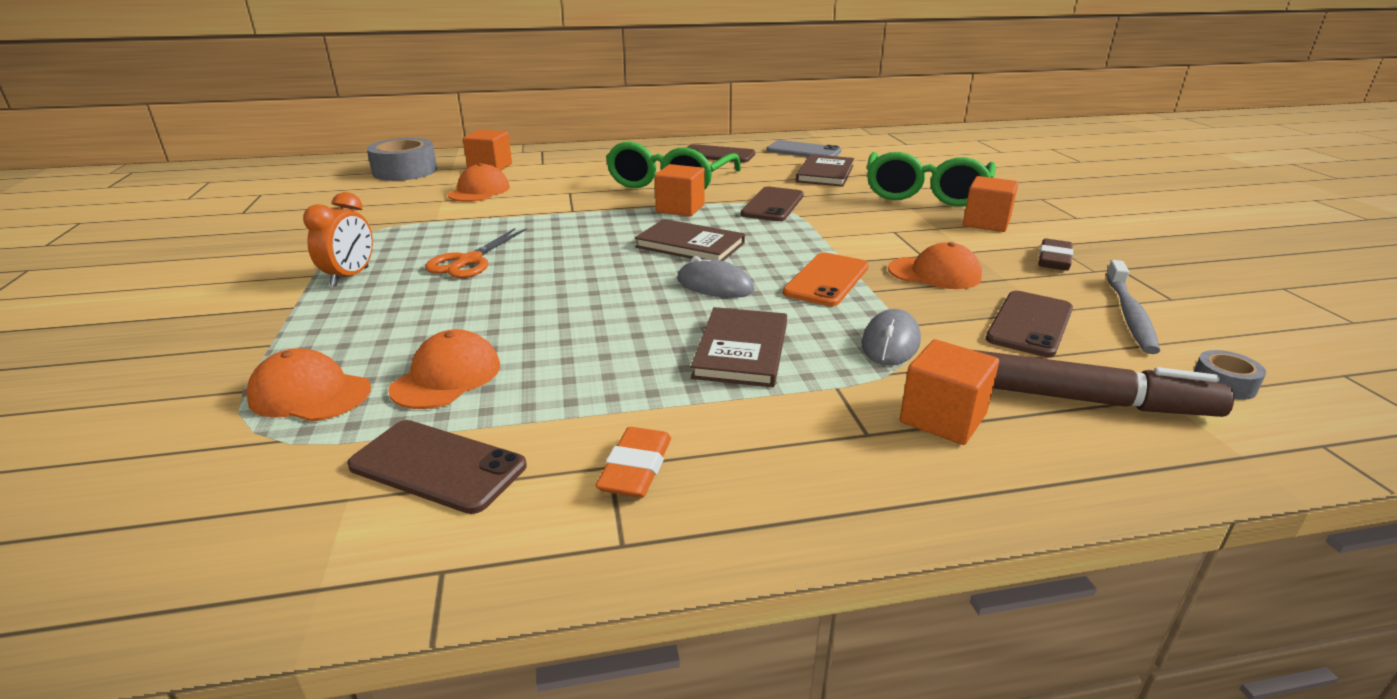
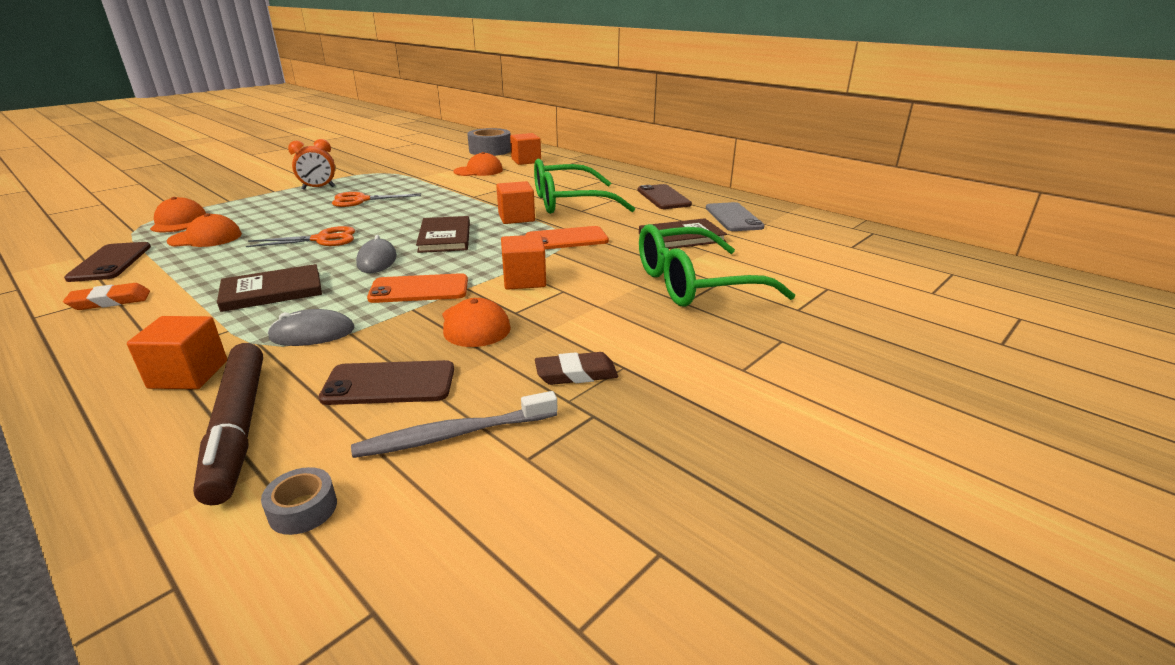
camera: 55 degrees right, 0 degrees up
(593, 302) = (322, 239): none -> orange scissors
(772, 205) = (566, 239): brown phone -> orange phone
(986, 223) = (645, 324): orange cube -> orange cube (524, 280)

